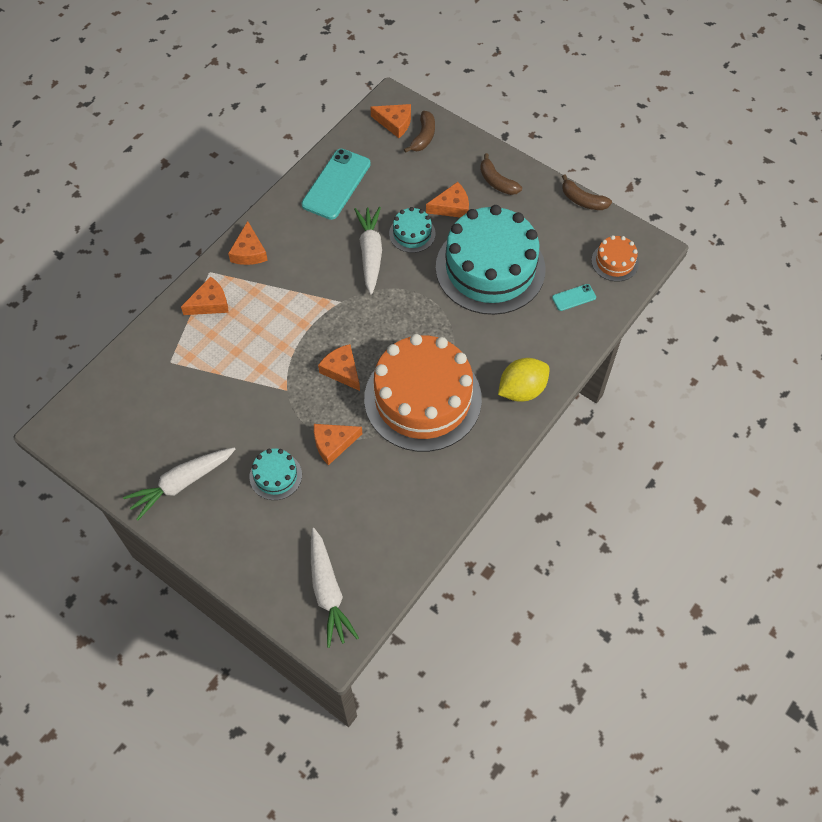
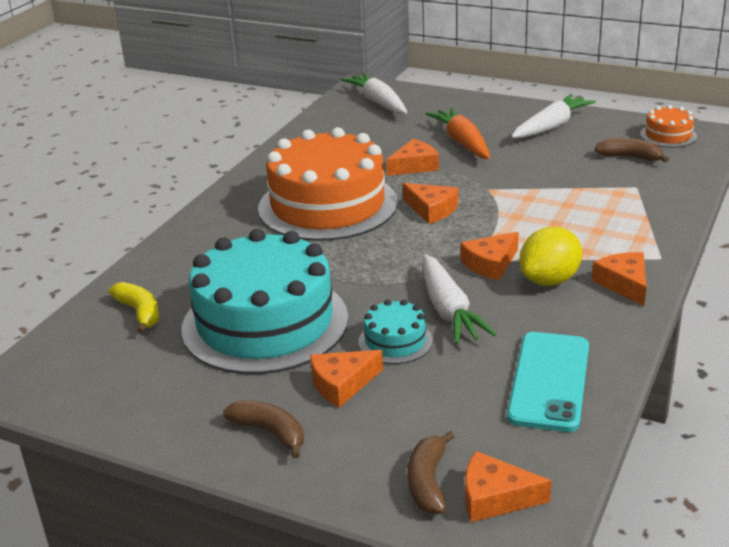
camera: 170 degrees right, 30 degrees down
(210, 303) = (633, 233): orange cheese -> orange cheese (490, 264)
(275, 476) = (462, 142): turquoise cake -> orange carrot
(522, 390) = (210, 228): yellow lemon -> yellow lemon (549, 280)
(573, 297) = (139, 313): turquoise phone -> yellow banana
(582, 200) = (113, 431): brown banana -> brown banana (630, 157)
(615, 262) = (71, 360): orange cake -> orange cake (668, 135)

